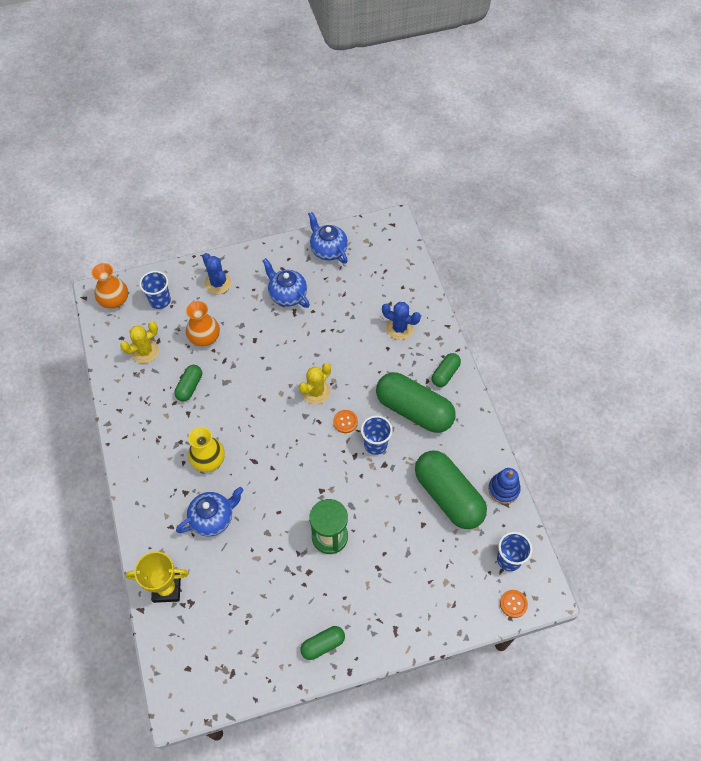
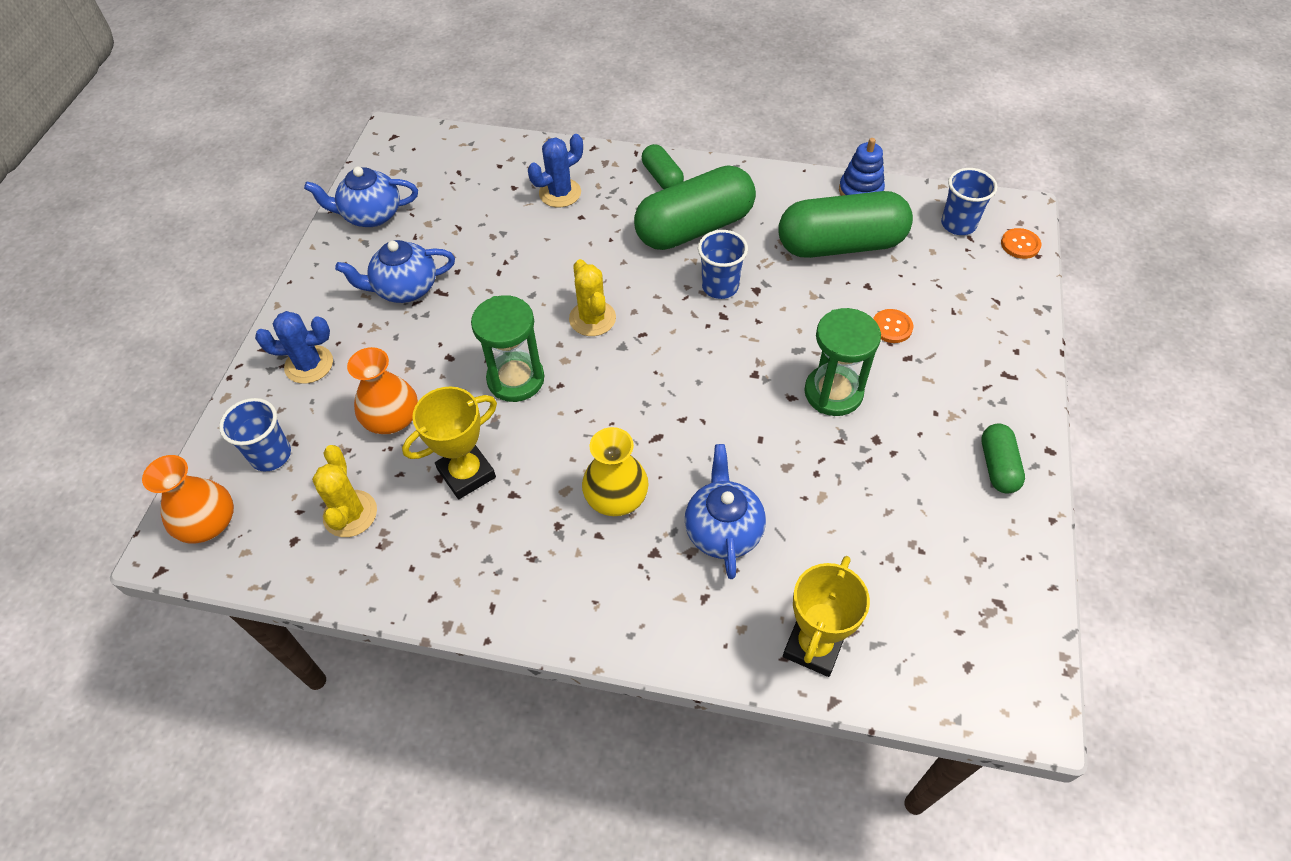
camera: 60 degrees left, 5 degrees down
(189, 387) = (466, 473): green capsule -> yellow trophy
(256, 377) = (516, 379): none -> green hourglass
(345, 422) = (663, 305): orange button -> orange button (891, 327)

